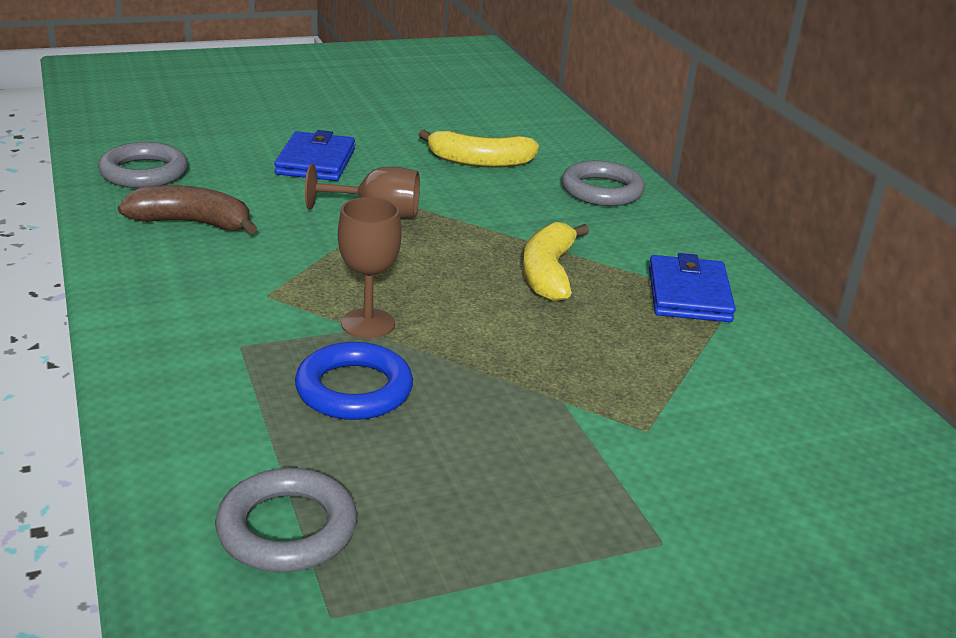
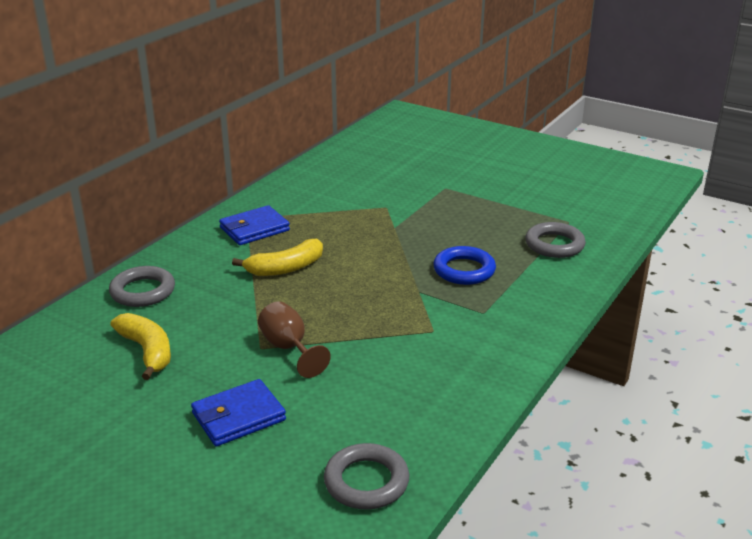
camera: 125 degrees left, 0 degrees up
(192, 223) = (402, 405): brown banana -> none
(368, 324) = (411, 291): brown goblet -> none

